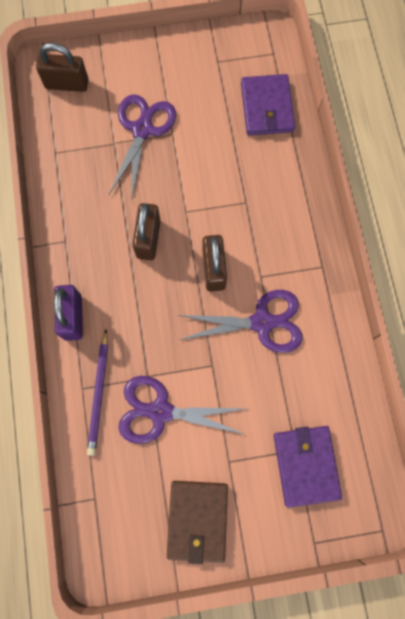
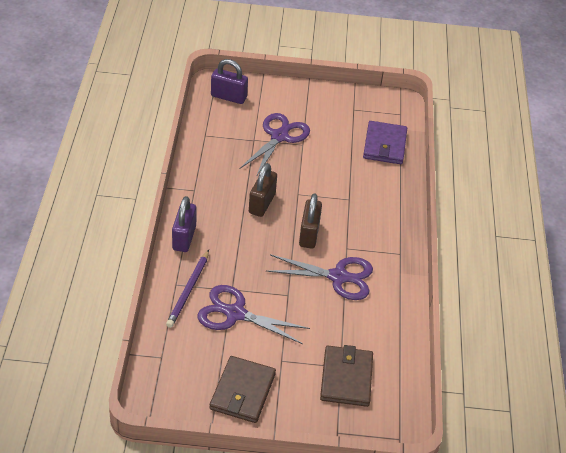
camera: 10 degrees right, 30 degrees down
(67, 84) = (228, 97): brown padlock -> purple padlock
(306, 465) = (346, 378): purple wallet -> brown wallet

